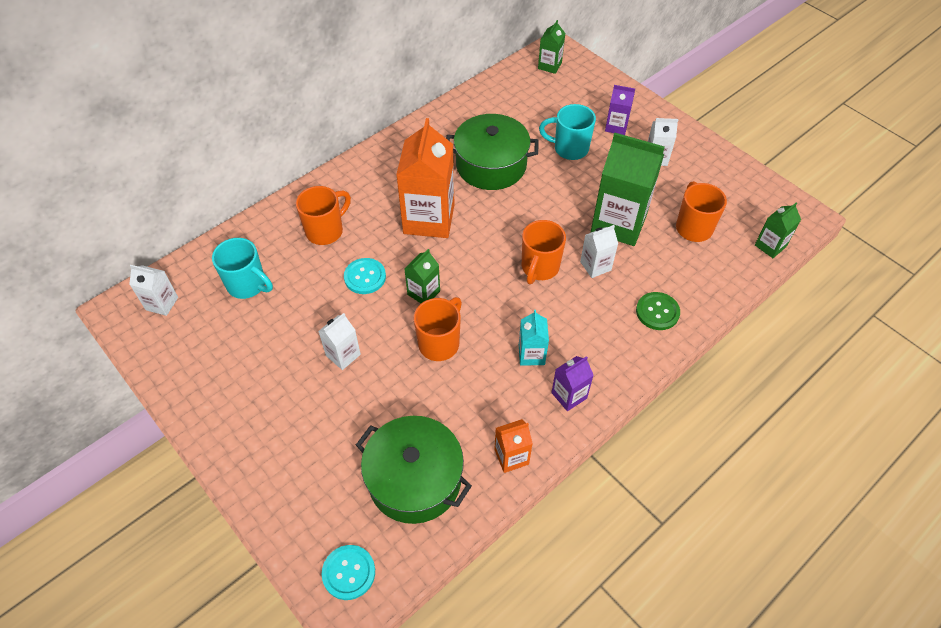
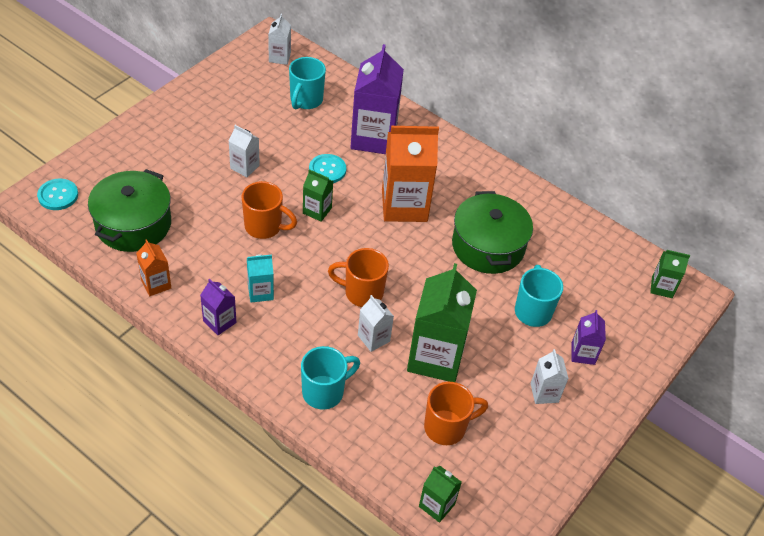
camera: 75 degrees right, 5 degrees down
(326, 231) = (373, 138): orange mug -> purple carton
(657, 312) = (324, 392): green button -> turquoise mug

